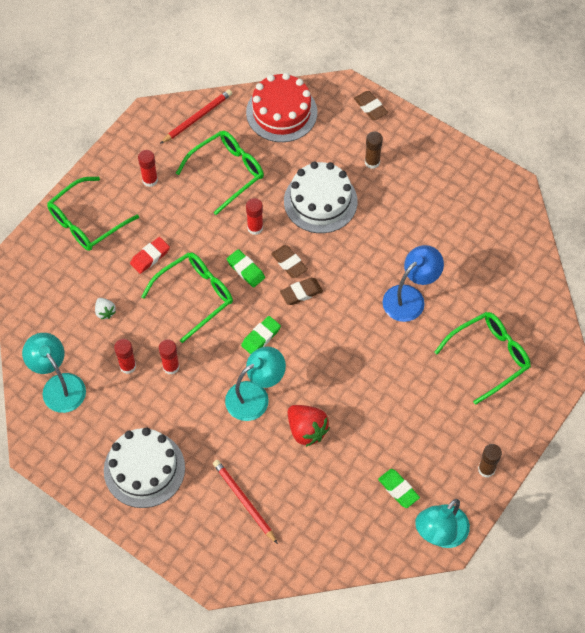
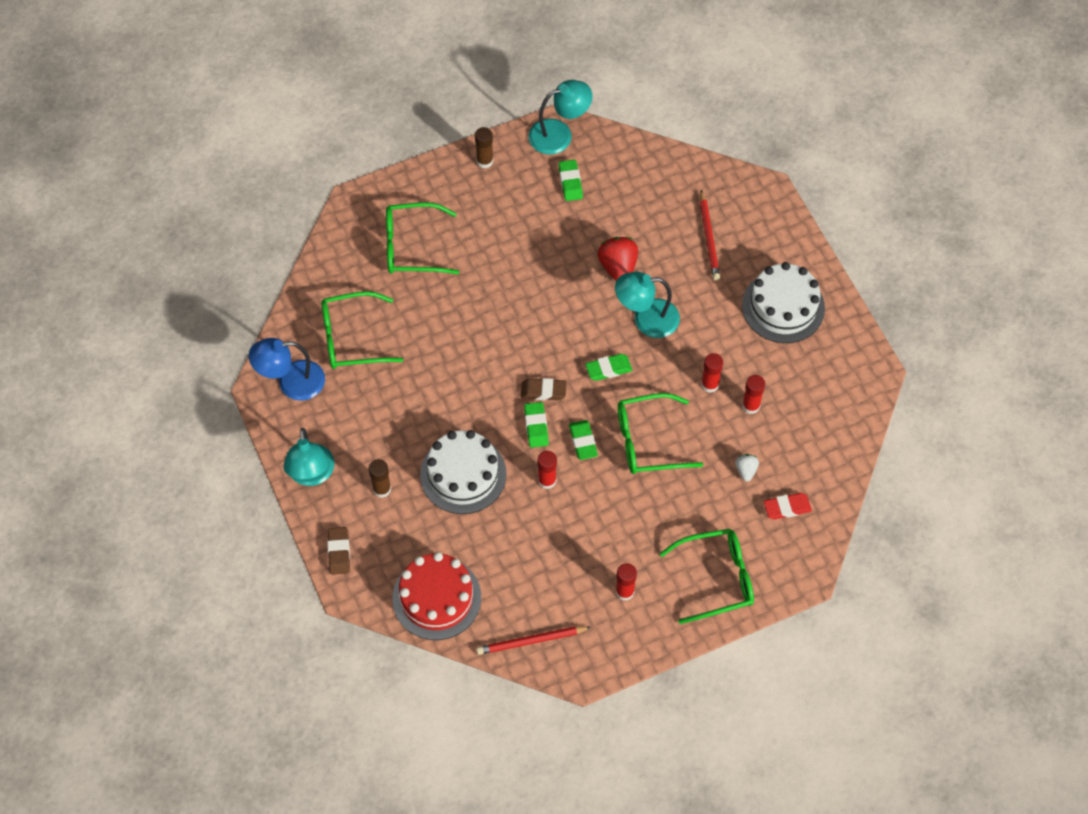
camera: 150 degrees left, 0 degrees up
(59, 385) = (826, 421): turquoise lamp -> turquoise lamp (311, 475)
(150, 257) = (671, 505): red eraser -> red eraser (787, 508)
(226, 173) = (539, 557): green glasses -> green glasses (352, 338)
(289, 263) = (536, 426): brown eraser -> green eraser
(410, 297) = (443, 334): blue lamp -> blue lamp (291, 382)

